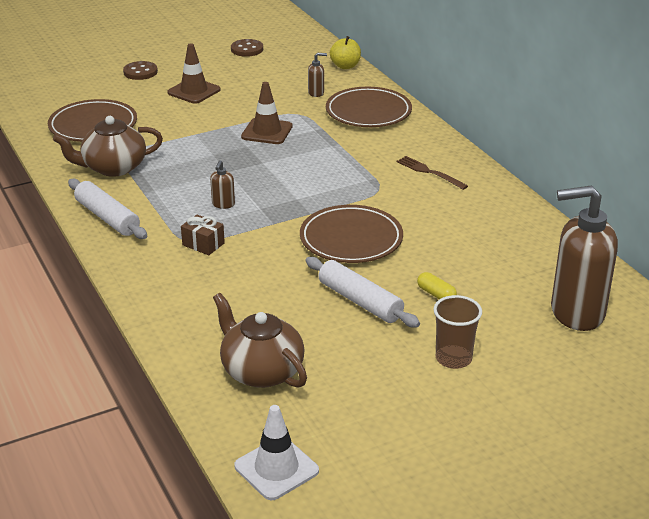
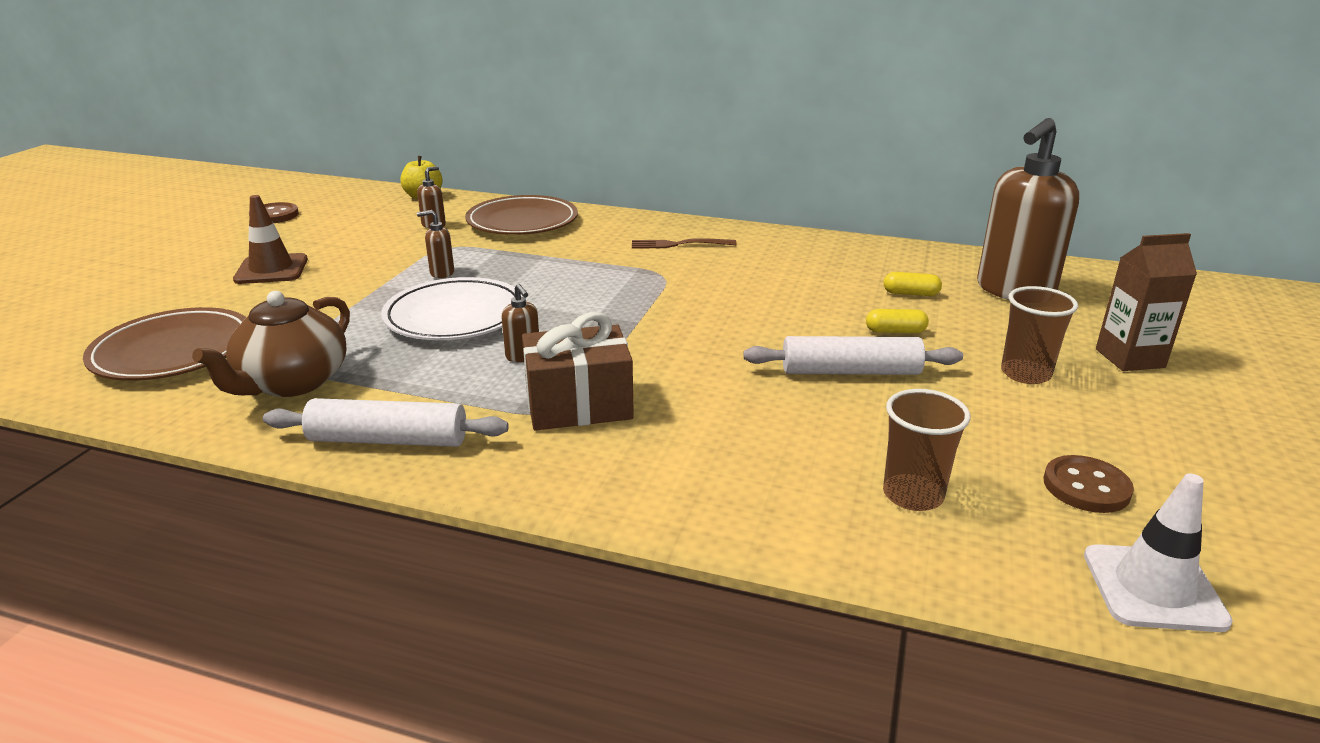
camera: 45 degrees left, 5 degrees down
(140, 72) = (153, 276): brown button -> brown button (1086, 487)
(203, 244) = (578, 405): brown gift -> brown gift, size x1.80
(230, 164) = (455, 316): none -> white plate
(261, 371) = (913, 495): brown teapot -> brown cup
(267, 132) = (441, 273): brown traffic cone -> brown soap dispenser
(351, 239) = (725, 324): brown plate -> none
(501, 278) = (911, 293): none -> yellow capsule
(541, 389) = (1129, 358): none -> brown carton

